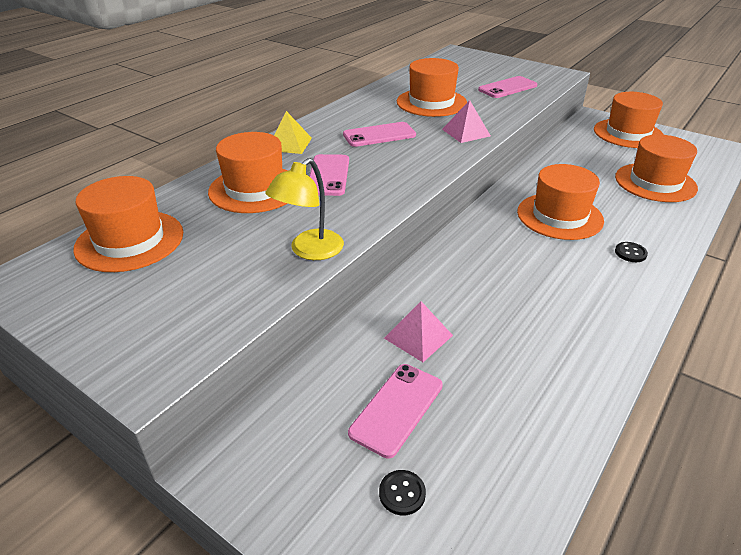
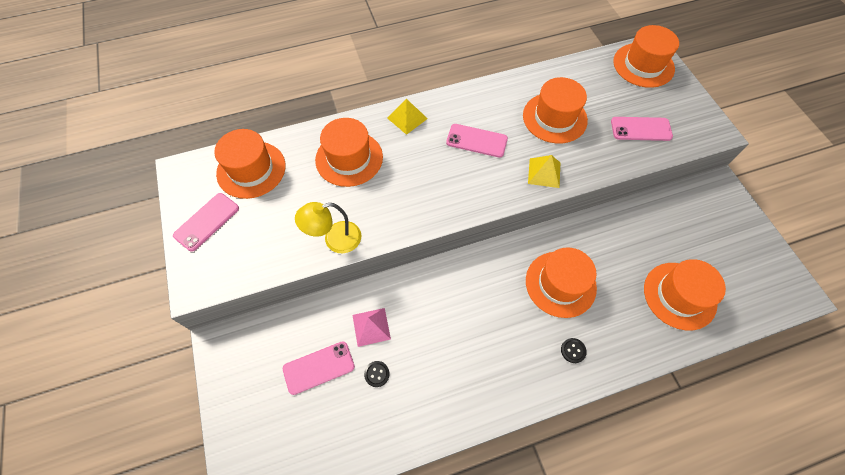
camera: 35 degrees right, 25 degrees up
(328, 175) = (404, 169): pink phone -> pink phone (207, 222)
(402, 493) = (280, 417): black button -> black button (377, 374)
(466, 132) = (544, 173): pink pyramid -> yellow pyramid
(628, 133) = (727, 225): orange hat -> orange hat (643, 65)

